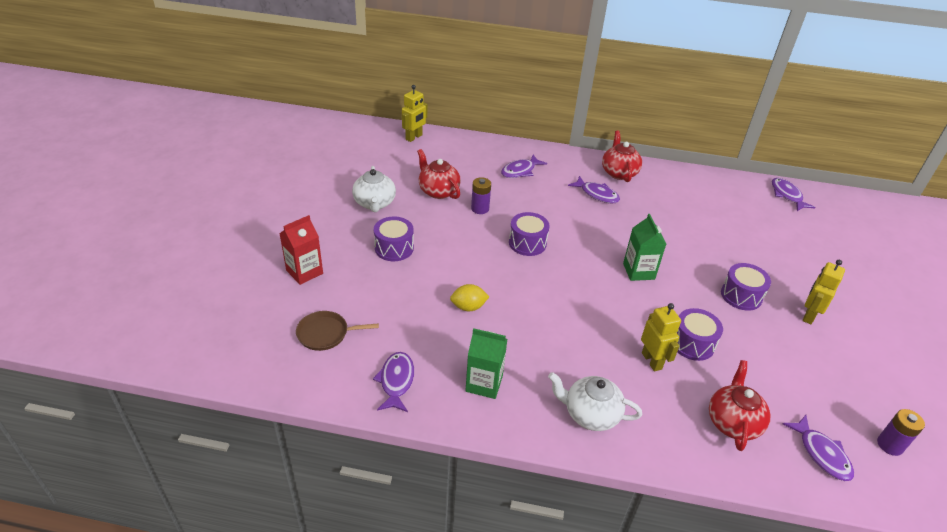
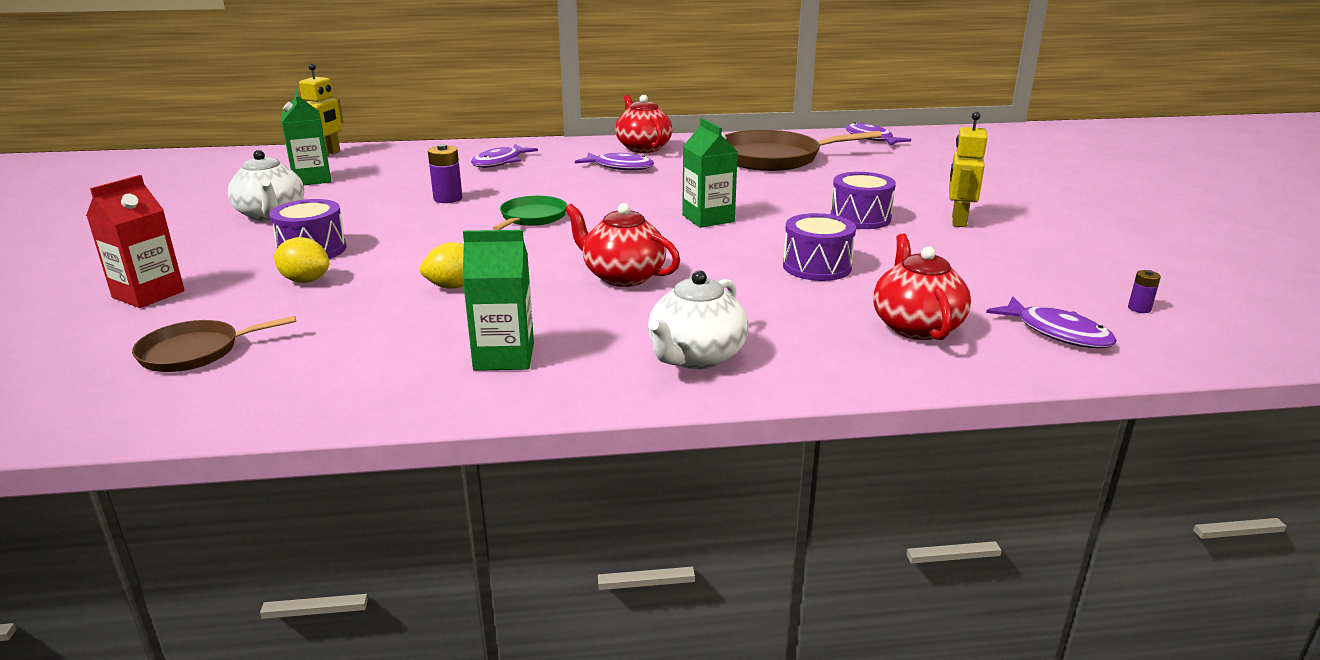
camera: 15 degrees left, 15 degrees down
(387, 279) = (305, 280): none -> yellow lemon
(396, 381) = (341, 381): purple fish -> none
(401, 166) = (312, 179): none -> green carton
(438, 191) = (377, 192): red teapot -> red teapot (623, 276)
(527, 243) = (532, 217): purple drum -> green pan
(590, 414) = (695, 357): white teapot -> white teapot turned 60 degrees counterclockwise
(652, 361) = (766, 291): yellow robot -> none
(706, 206) = (774, 158): none -> brown pan
(890, 445) = (1139, 308): purple battery -> purple battery, size x0.56

